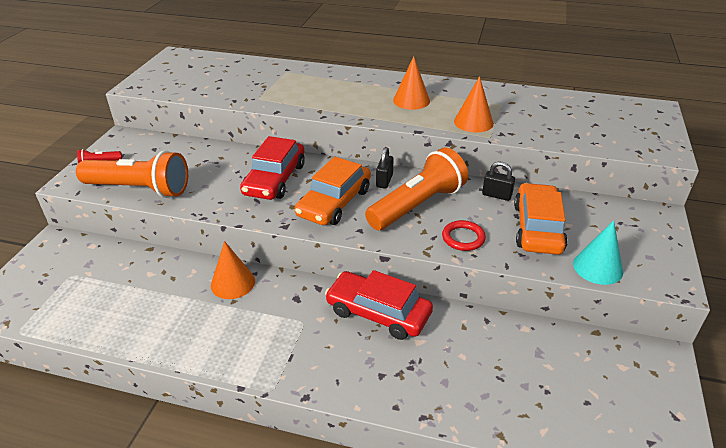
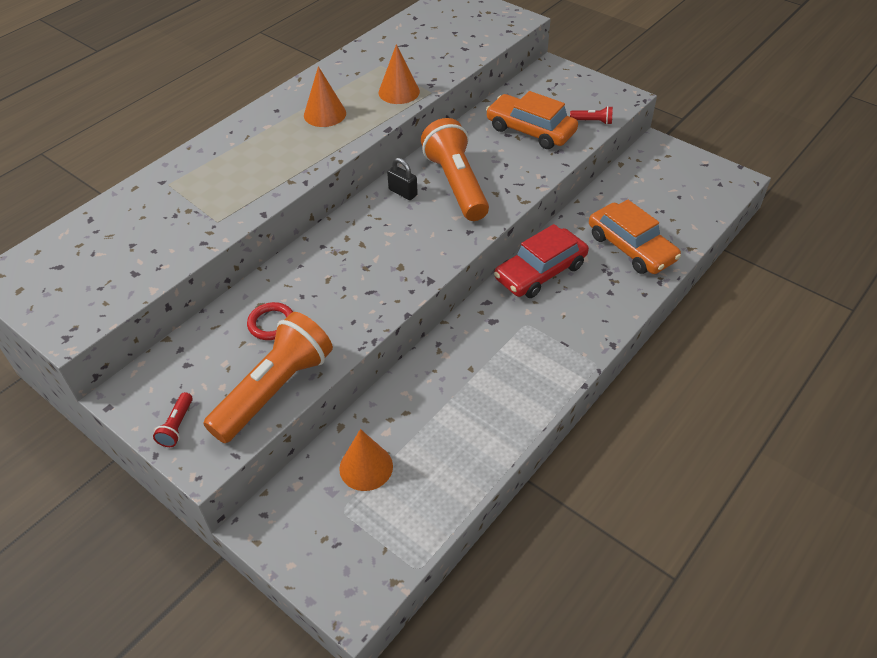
camera: 65 degrees left, 10 degrees up
(233, 283) = (443, 363): orange cone -> orange cone (366, 467)
(275, 179) = (341, 269): red car -> none
(334, 202) = (415, 236): orange car -> orange car (631, 247)
(463, 238) = (519, 174): red ring -> red ring (271, 323)
(496, 195) = (473, 134): black padlock -> none
(597, 267) = (592, 121): turquoise cone -> red flashlight

